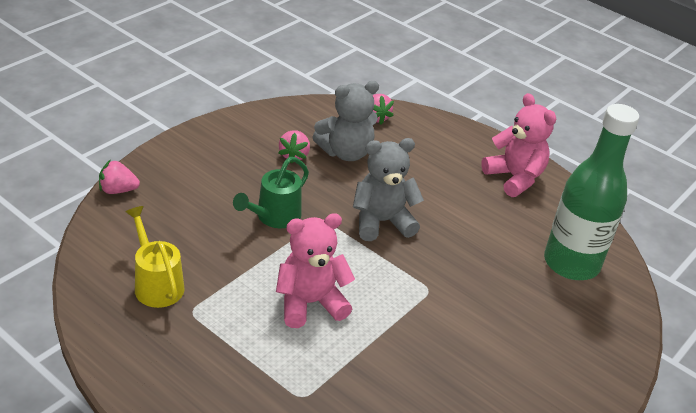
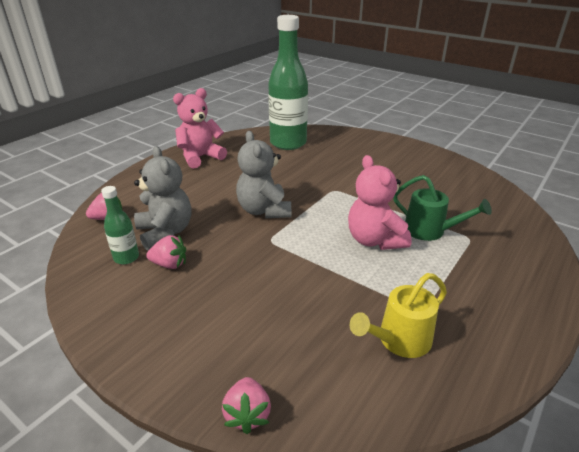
camera: 90 degrees left, 5 degrees down
(274, 217) = (272, 269): green watering can -> green watering can (430, 231)
(308, 131) = (126, 258): none -> green bottle

